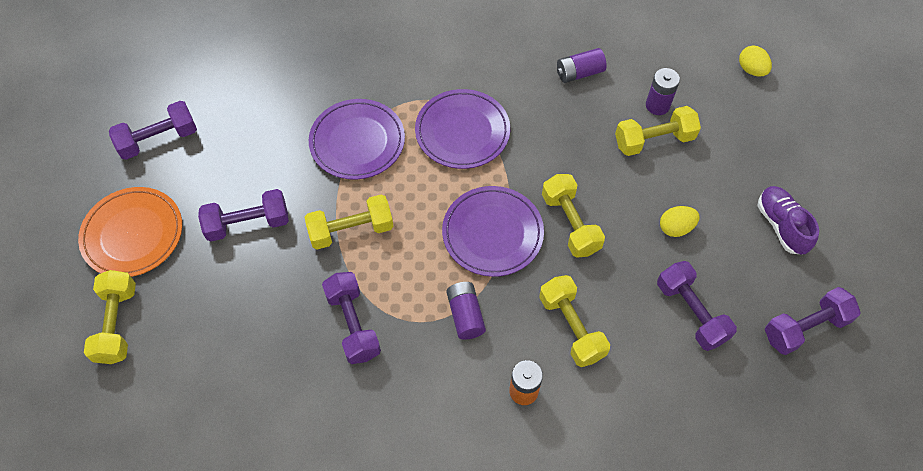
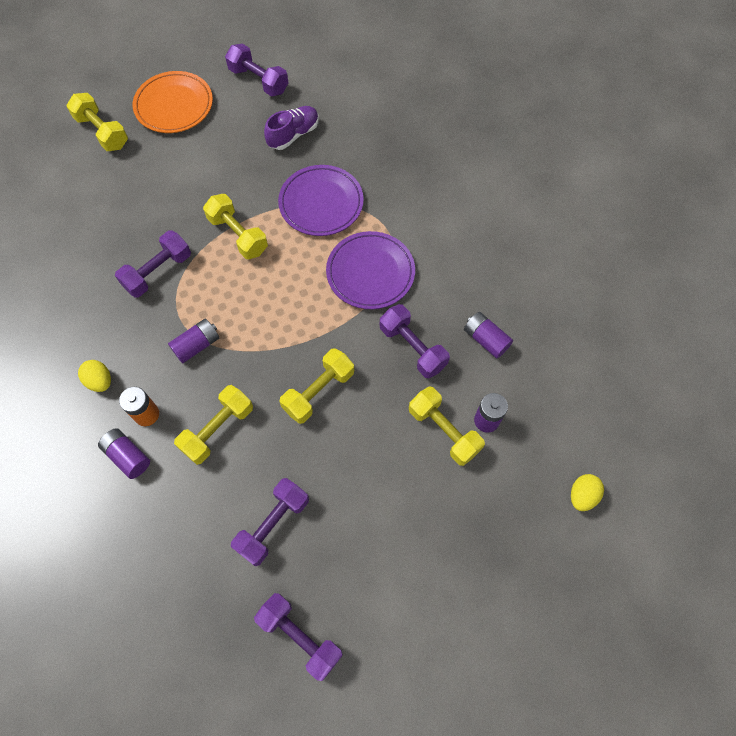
camera: 65 degrees right, 5 degrees up
(117, 324) = (102, 132): yellow dumbbell -> yellow dumbbell turned 75 degrees clockwise
(248, 224) = (213, 167): purple dumbbell -> purple dumbbell (412, 348)
(492, 233) = (281, 335): purple plate -> none
(564, 425) = (128, 456): none -> purple battery
(675, 228) = (356, 482): yellow egg -> yellow egg (100, 381)
(781, 225) = (404, 581): purple shoe -> purple shoe (293, 135)

